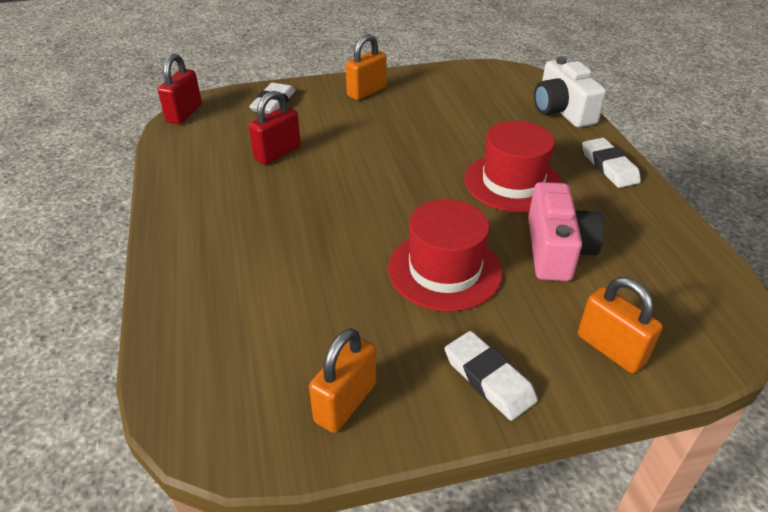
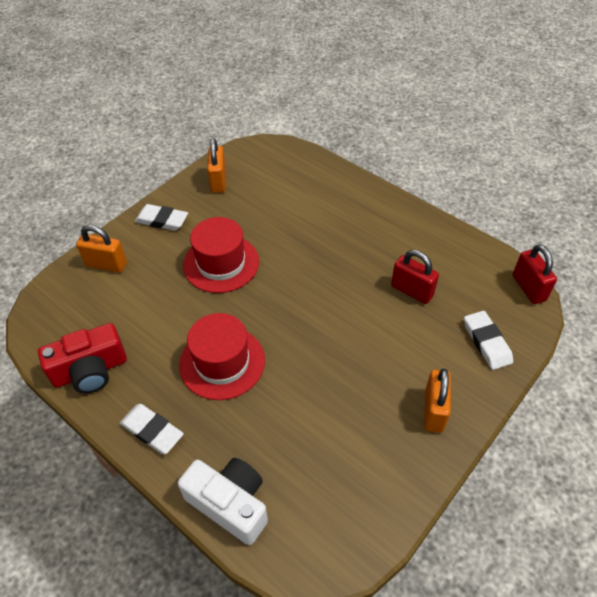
camera: 145 degrees right, 10 degrees up
(277, 153) = (412, 291): red padlock -> red padlock turned 60 degrees counterclockwise
(556, 250) = (161, 314): pink camera -> none
(663, 234) = (90, 370): none -> red camera

